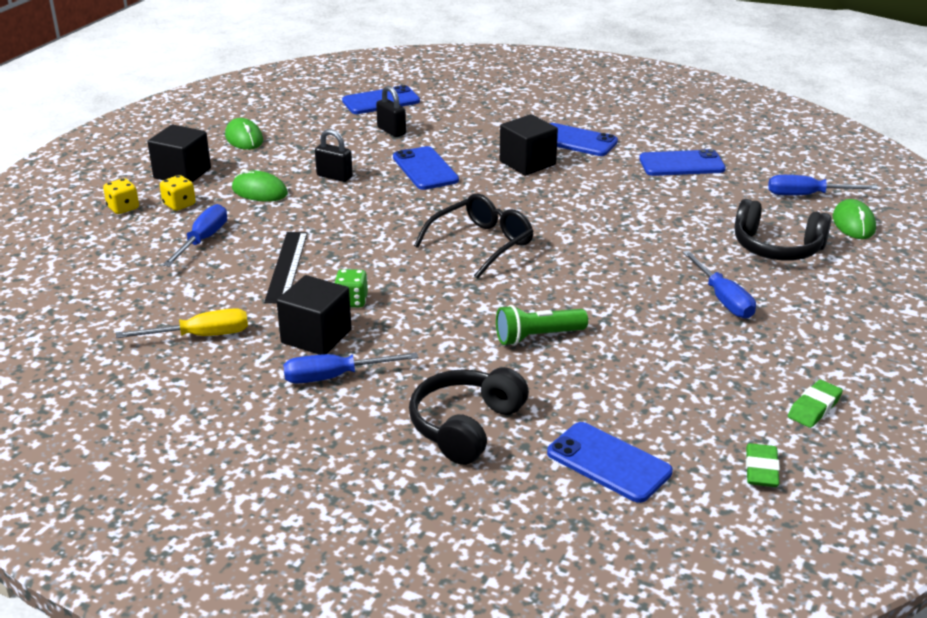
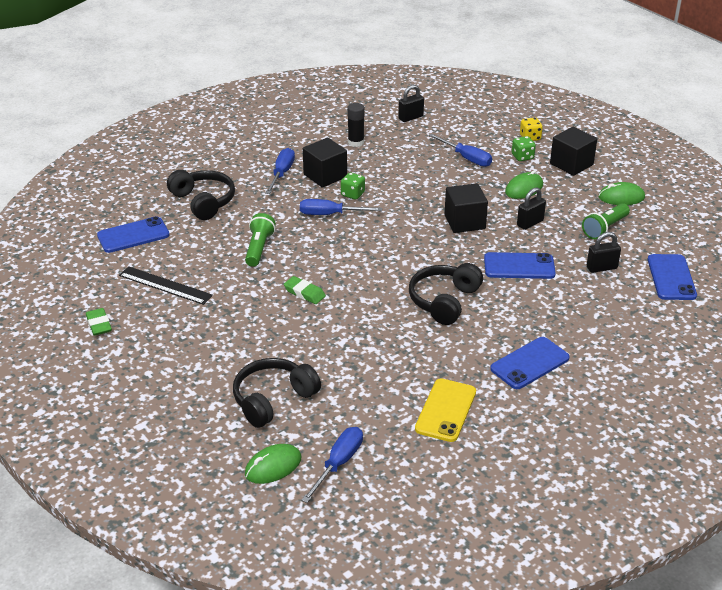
camera: 115 degrees right, 5 degrees up
(97, 307) = (410, 117): none -> black padlock
(179, 204) = (522, 157): yellow dice -> green dice
(201, 336) = (356, 142): yellow screwdriver -> black glue stick
(287, 266) = (411, 181): black ruler -> black ruler (165, 285)
(315, 138) = (605, 228): none -> green flashlight
(482, 244) = (385, 260): black glasses -> none
(524, 195) = (444, 301): none -> black headphones
(527, 163) = (500, 321): black cube -> black cube (464, 222)
(681, 164) = (446, 410): blue phone -> yellow phone
(723, 299) = (233, 340): blue screwdriver -> blue screwdriver (330, 214)
(761, 470) = (77, 281): green eraser -> green eraser (304, 293)
(853, 223) = (273, 466): green mouse -> green mouse turned 60 degrees counterclockwise

